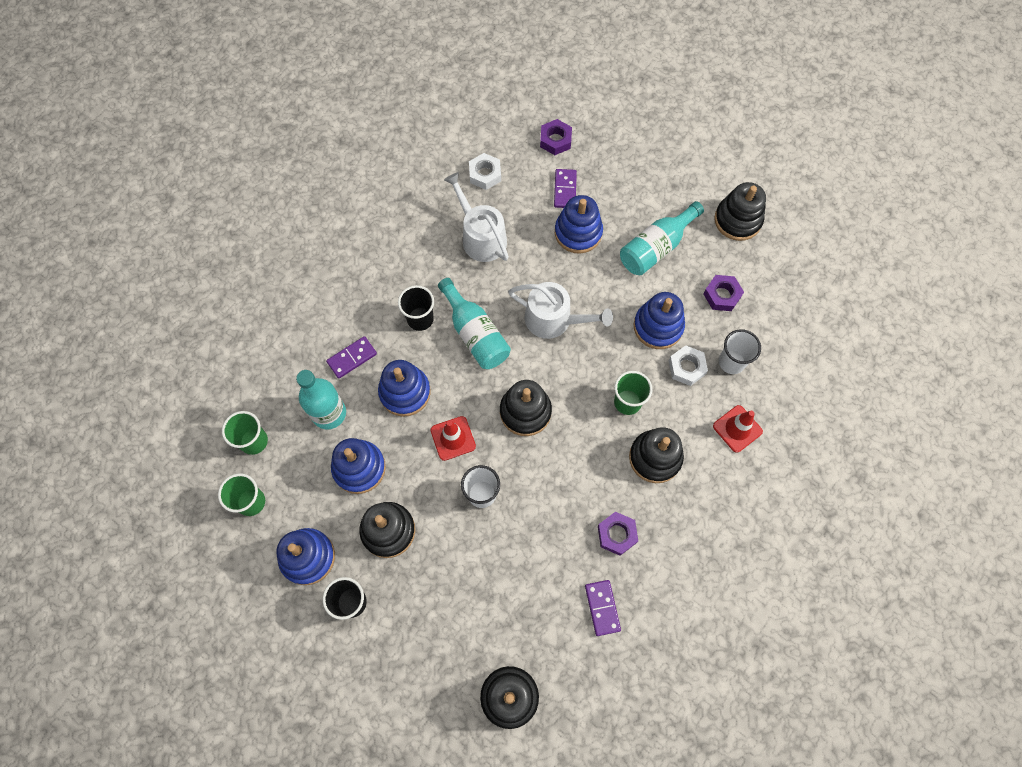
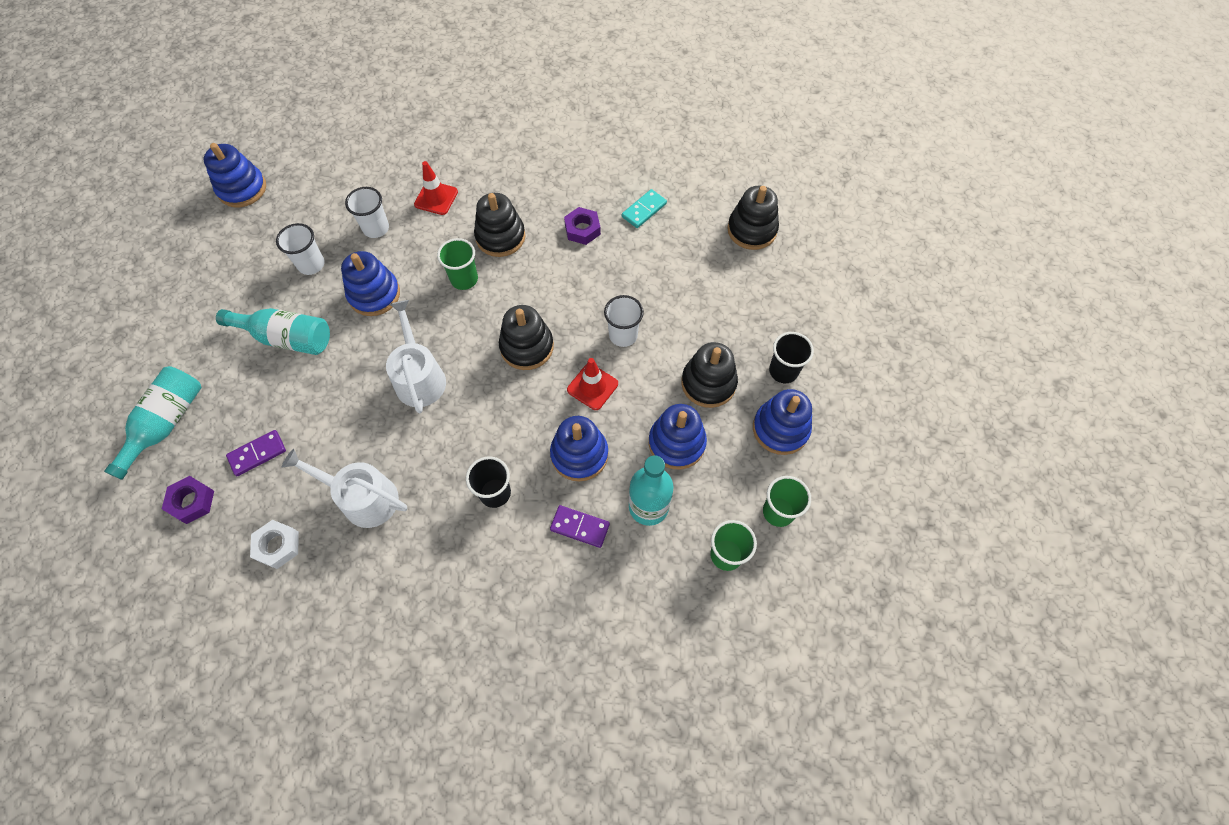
camera: 125 degrees left, 5 degrees down
(475, 333) = (478, 433): turquoise bottle -> turquoise bottle (166, 423)
(481, 237) = (363, 498): white watering can -> white watering can turned 90 degrees clockwise
(578, 232) = (306, 412): blue stacking toy -> blue stacking toy (242, 189)
(602, 608) = (644, 210): purple domino -> turquoise domino
(686, 367) = (402, 255): white nut -> none
(722, 295) = (311, 264): purple nut -> white cup
(737, 220) = (217, 290): black stacking toy -> none

